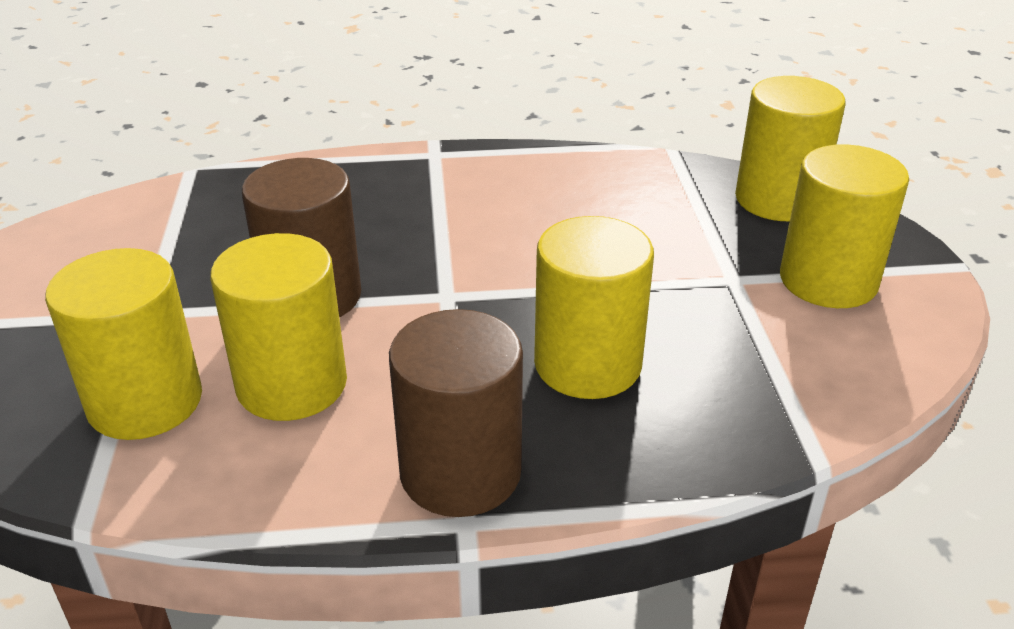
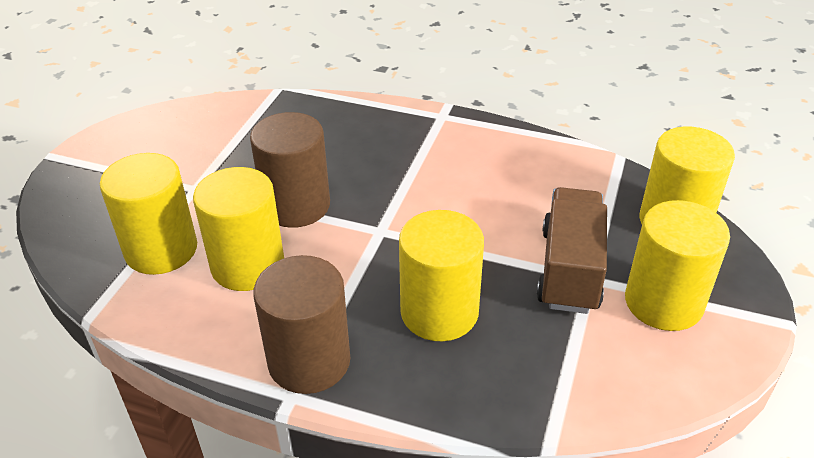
camera: 25 degrees right, 5 degrees up
(704, 276) = (569, 270): none -> brown truck

